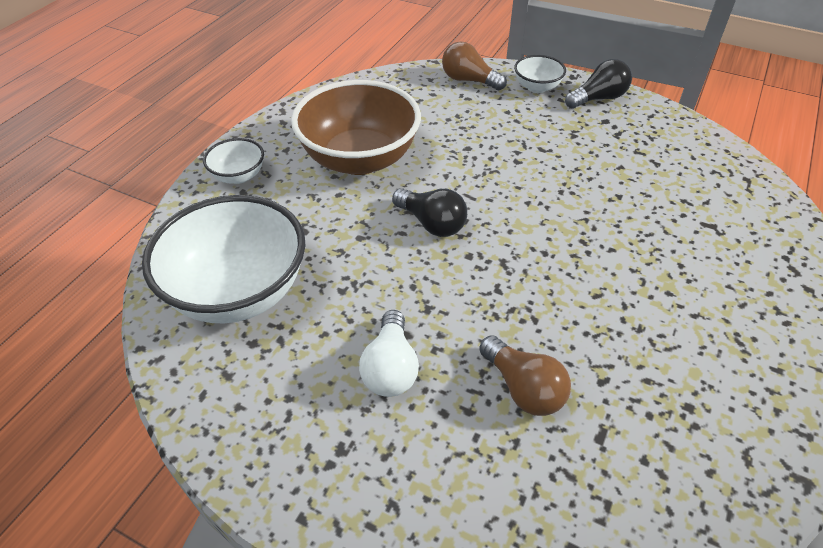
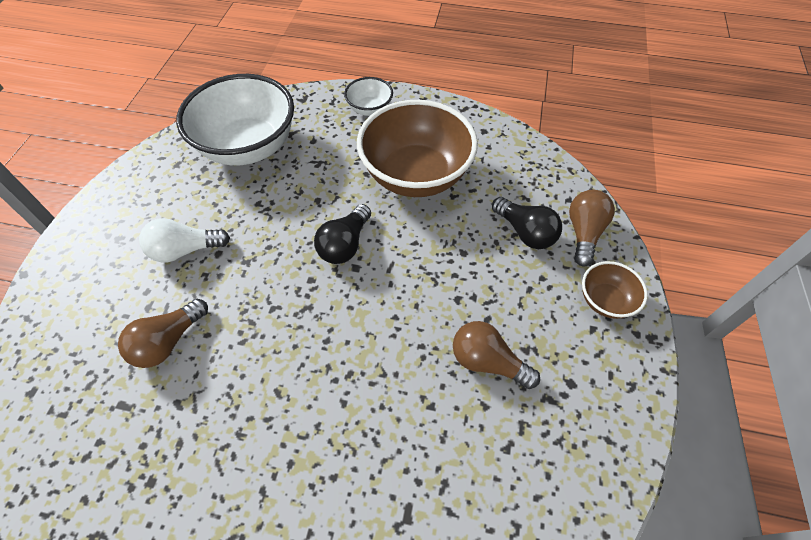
camera: 75 degrees right, 10 degrees up
(537, 87) = (605, 300): white bowl -> brown bowl
(582, 157) = (487, 362): none -> brown light bulb
(598, 98) = (616, 371): black light bulb -> black light bulb (525, 232)

